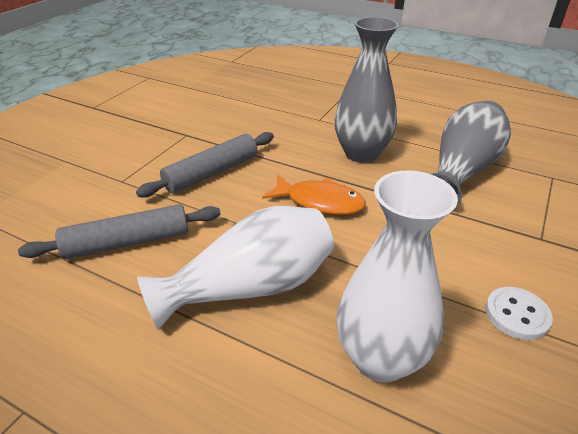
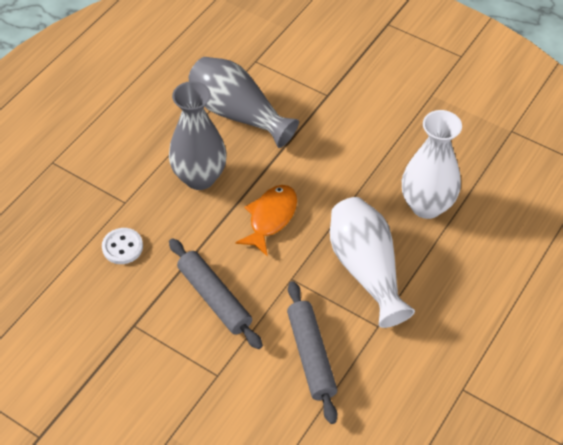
camera: 85 degrees left, 15 degrees up
(517, 314) = (395, 132): white button -> white button (122, 247)

